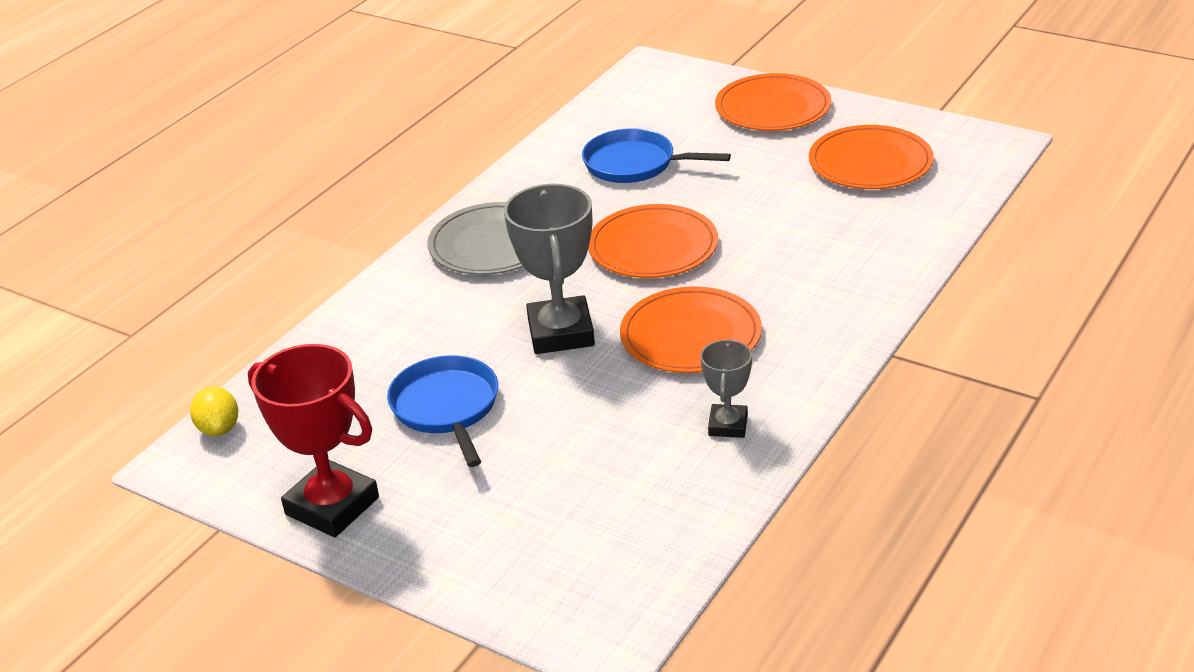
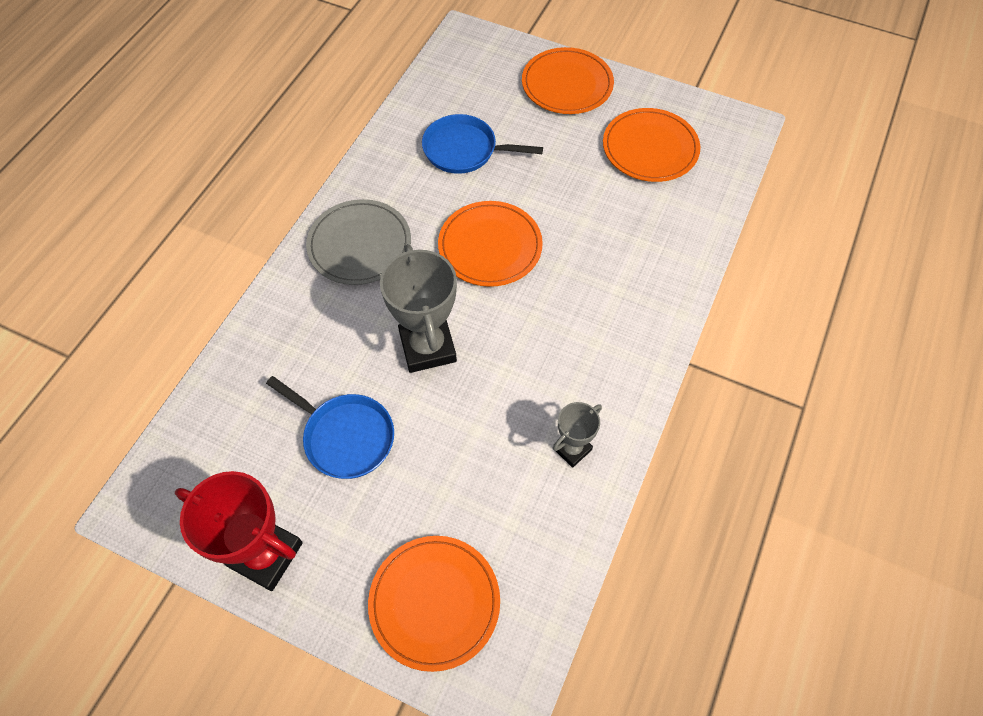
camera: 10 degrees left, 25 degrees up
(219, 429) = (158, 468): yellow lemon -> none
(447, 408) = (345, 437): blue pan -> blue pan turned 150 degrees clockwise
(690, 335) = (531, 348): orange plate -> orange plate (434, 602)
(728, 425) = (572, 449): grey trophy -> grey trophy turned 45 degrees clockwise

